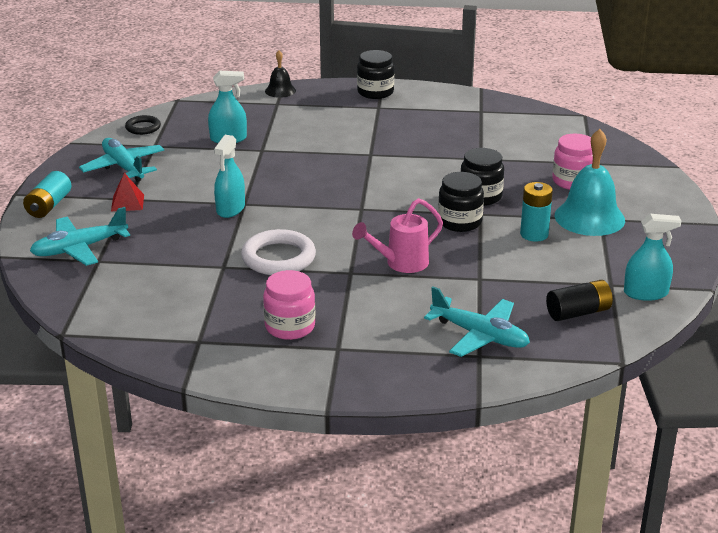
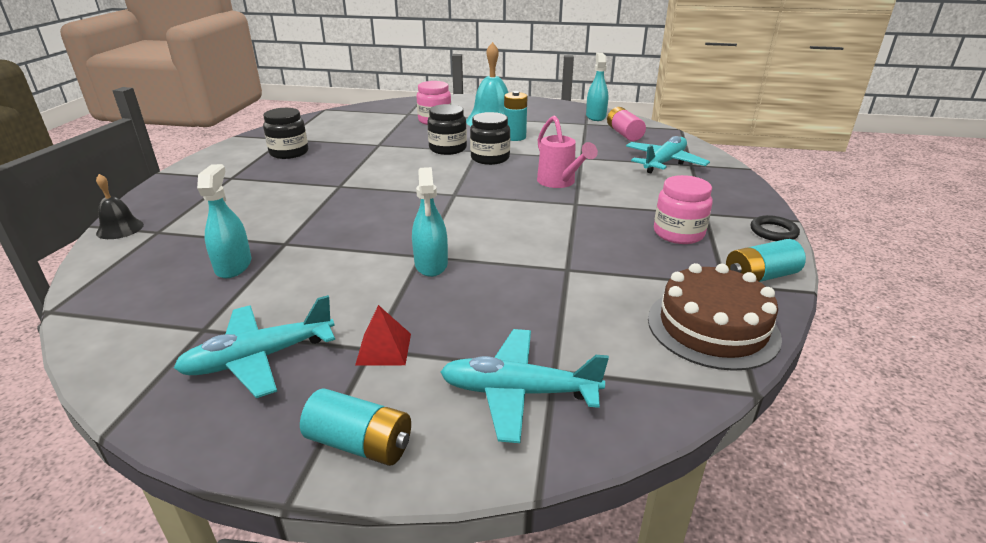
camera: 85 degrees left, 0 degrees up
(79, 249) = (518, 392): turquoise plane -> turquoise plane turned 120 degrees clockwise
(136, 326) = (712, 327): none -> brown cake
(143, 127) = (123, 343): black ring -> black ring (773, 232)
(209, 362) = (760, 277): none -> turquoise battery
(230, 209) = (431, 264): turquoise spray bottle -> turquoise spray bottle turned 60 degrees clockwise
(278, 258) = (548, 237): white ring -> none
(375, 92) = (191, 177): black jar -> black jar (289, 153)
(578, 312) = (624, 134): black battery -> pink battery

